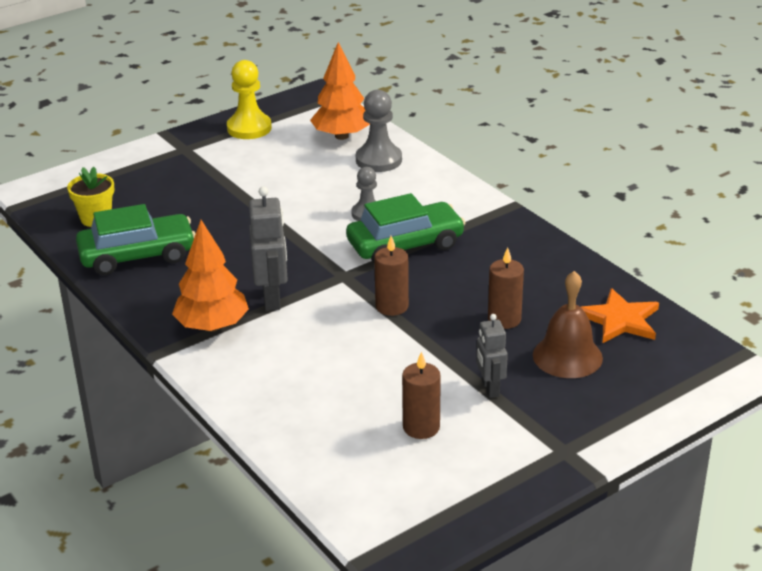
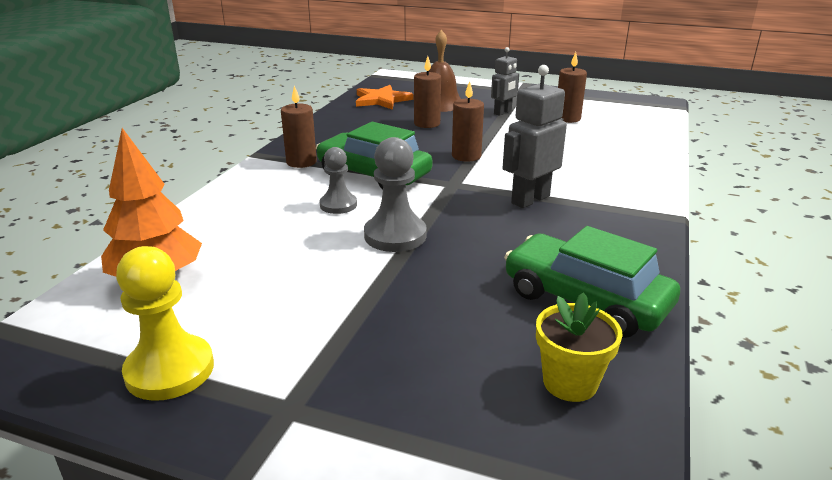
camera: 125 degrees left, 5 degrees down
(212, 326) = (606, 209): orange tree -> none
(378, 160) = (212, 234): grey pawn -> grey pawn (395, 235)
(471, 220) = (301, 162): none -> brown candle

